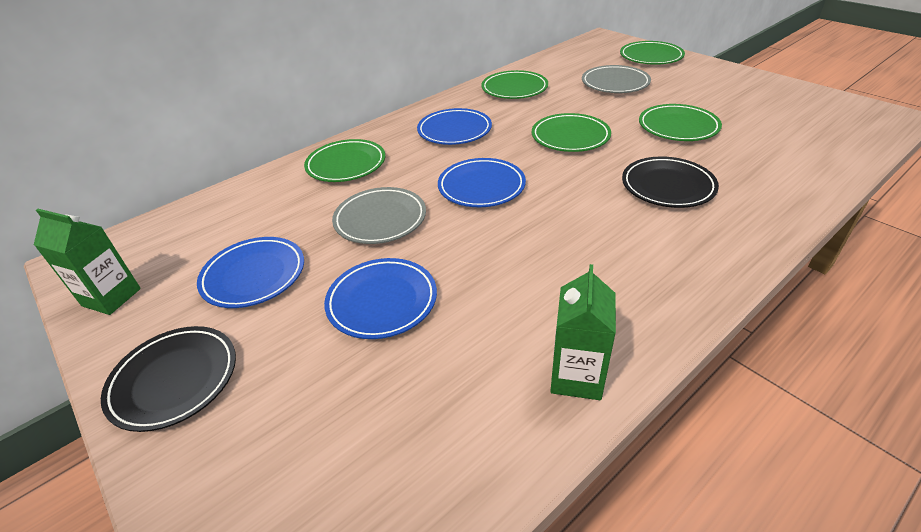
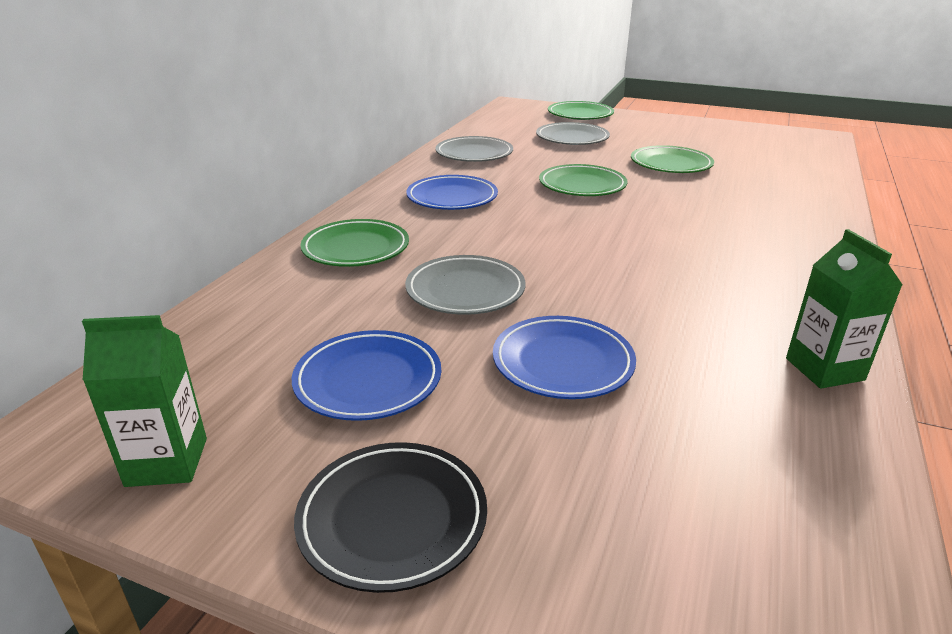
camera: 30 degrees left, 10 degrees down
(481, 187) = (543, 240): blue plate -> none
(514, 89) = (474, 154): green plate -> grey plate
(667, 186) = (717, 209): black plate -> none

